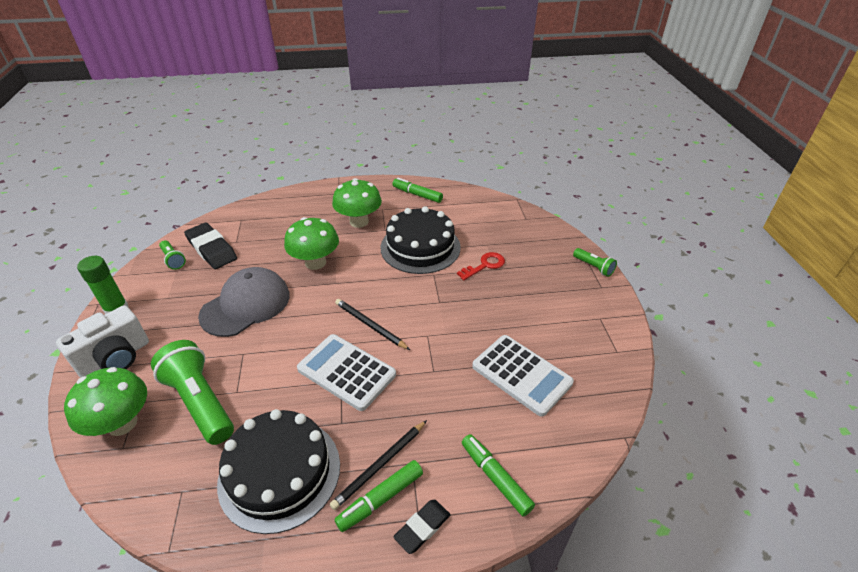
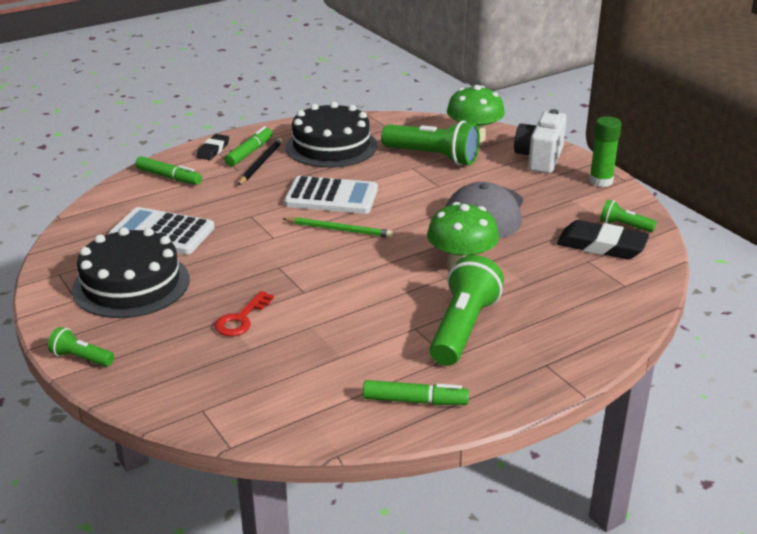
camera: 155 degrees right, 10 degrees down
(359, 221) = (463, 328): green mushroom -> green flashlight
(370, 325) = (339, 230): black pencil -> green pencil
(420, 247) = (344, 318): black cake -> black cake (131, 284)

